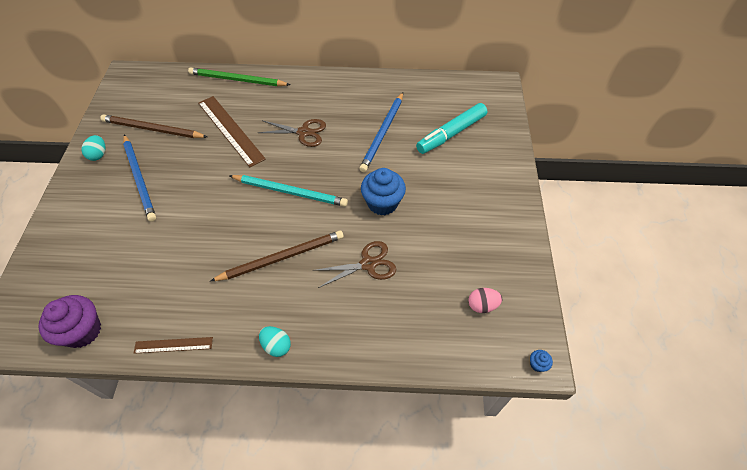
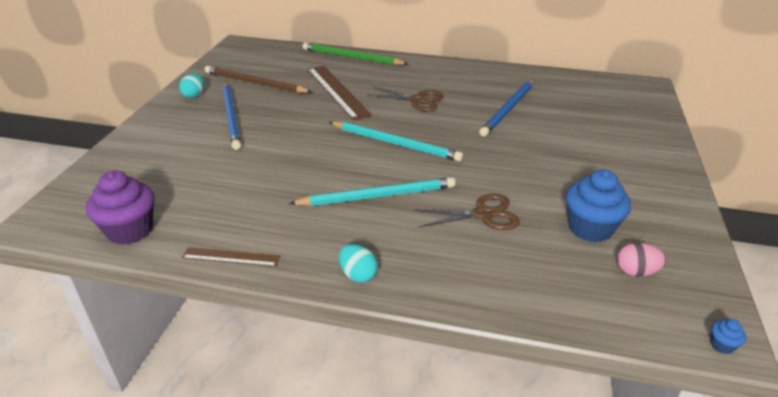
camera: 10 degrees right, 20 degrees down
(282, 257) = (378, 196): brown pencil -> turquoise pencil
(382, 203) = (505, 164): blue cupcake -> blue cupcake (590, 228)
(451, 134) = (590, 117): turquoise marker -> none

